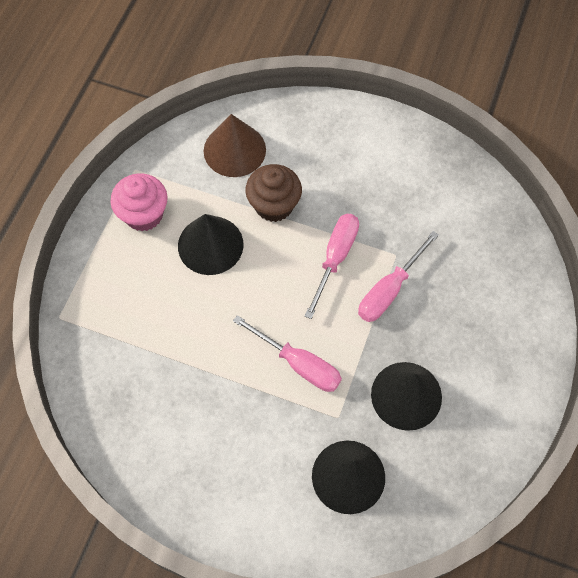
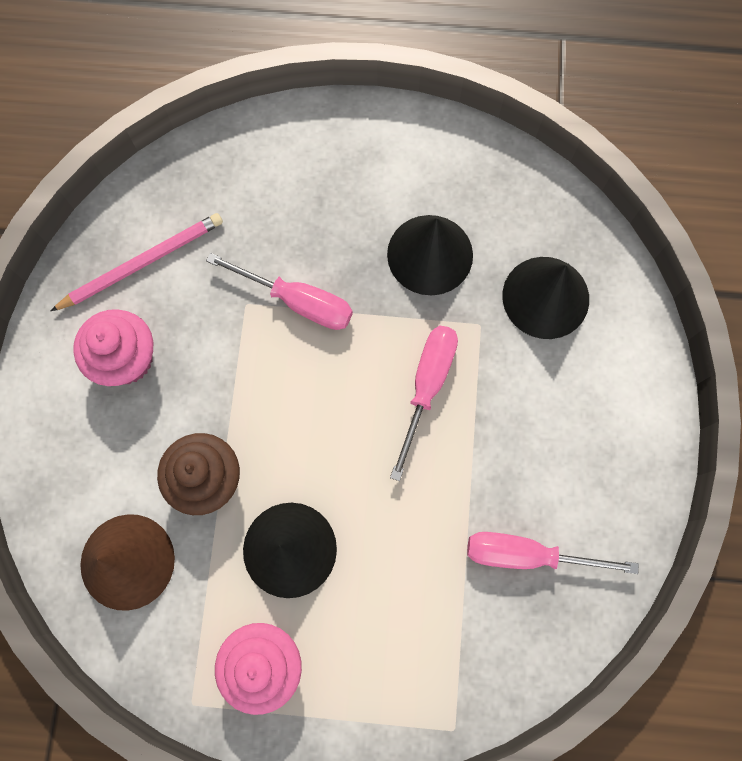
camera: 105 degrees left, 10 degrees up
(335, 258) = (269, 378): pink screwdriver -> pink screwdriver (527, 555)
(373, 172) = (126, 359): none -> pink cupcake
(443, 194) = (142, 263): none -> pink pencil

